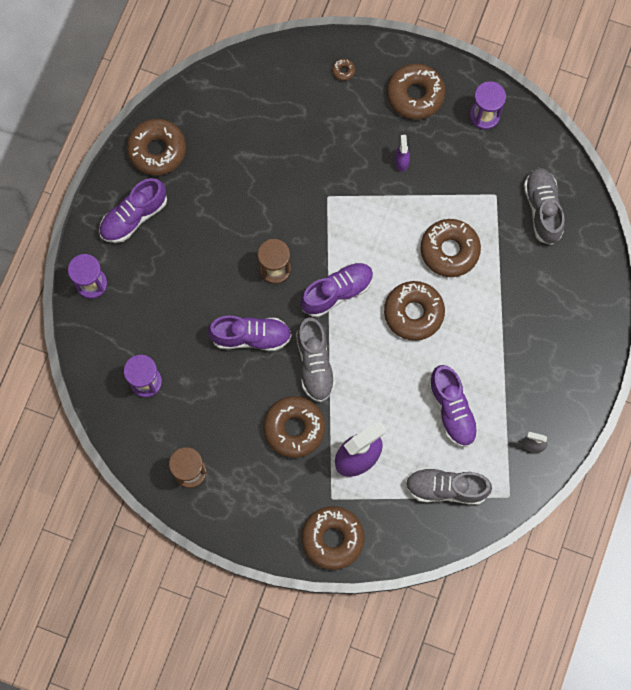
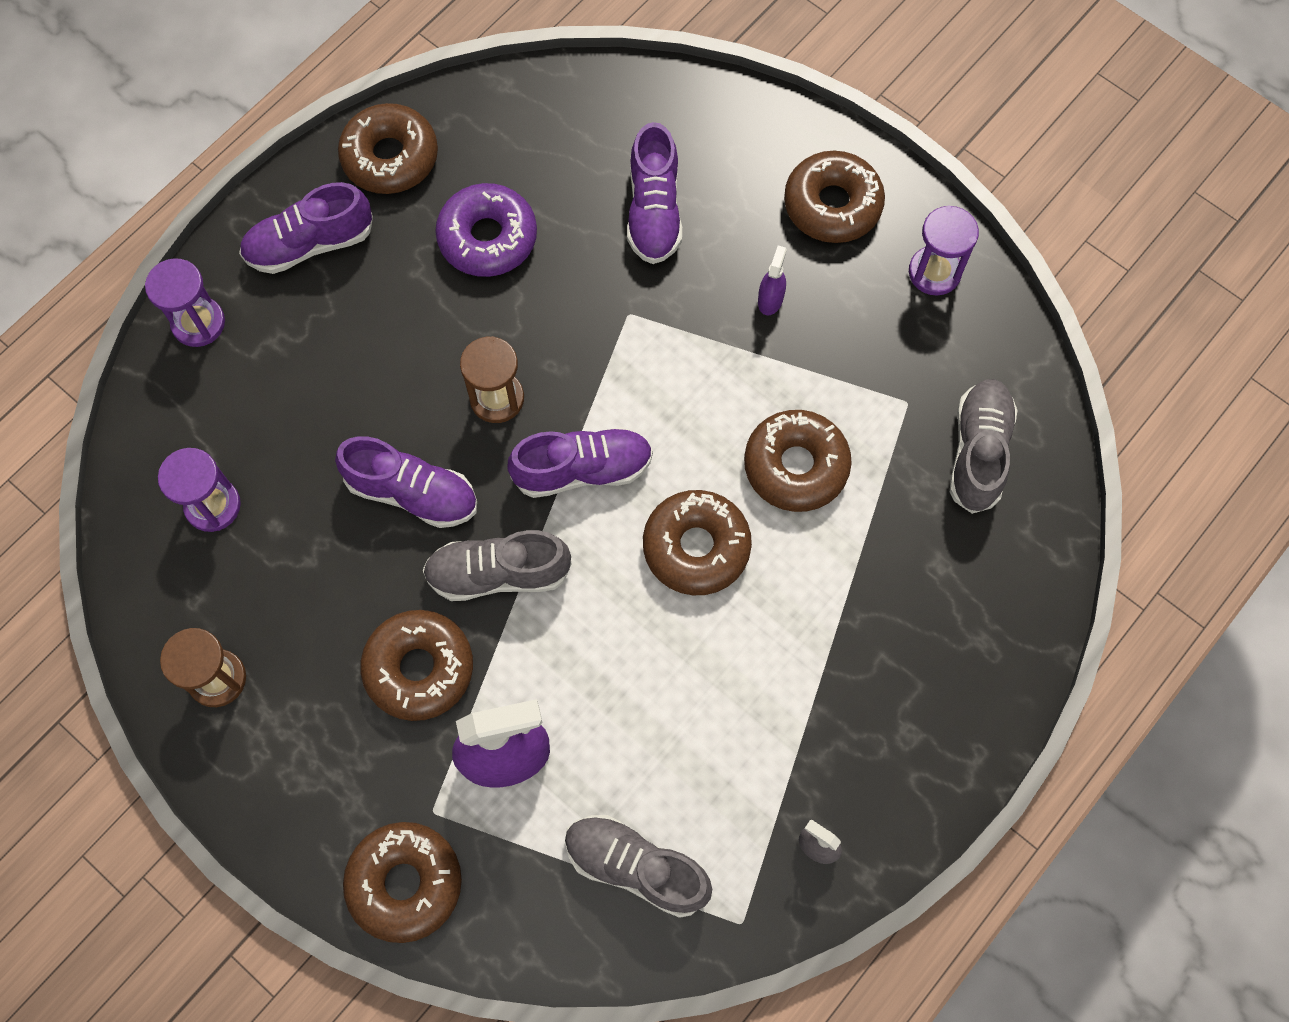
camera: 20 degrees right, 5 degrees down
(232, 179) = (488, 238): none -> purple donut
(315, 364) = (498, 573): grey shoe -> grey shoe turned 75 degrees clockwise
(343, 71) = (731, 133): brown donut -> none
(452, 410) = (698, 733): purple shoe -> purple shoe (654, 211)

